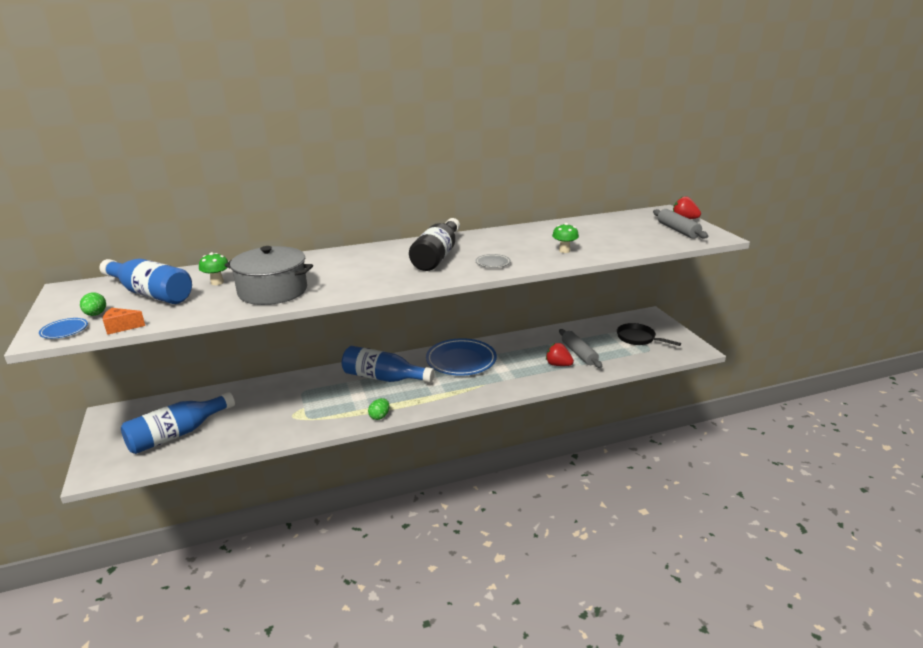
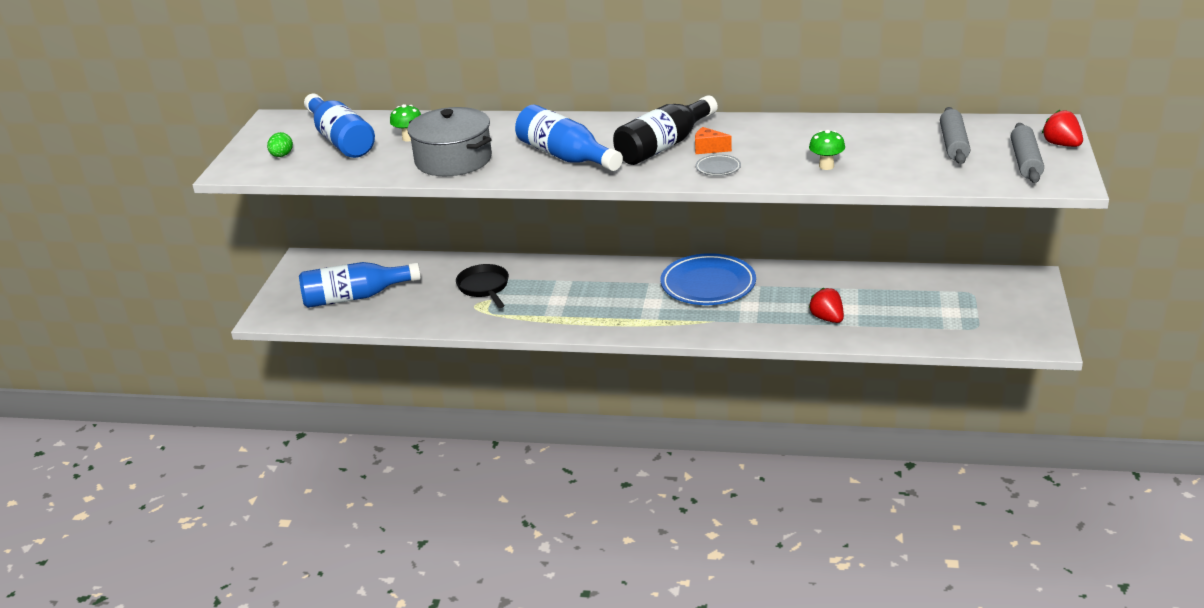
camera: 30 degrees right, 5 degrees up
(64, 331) = (248, 168): blue plate -> none
(121, 327) = (295, 175): orange cheese -> orange cheese (708, 149)
(379, 416) = (563, 329): green egg -> none
(383, 378) = (600, 285): blue bottle -> blue bottle (565, 156)
(579, 354) = (869, 310): grey rolling pin -> grey rolling pin (953, 144)
(638, 338) = (976, 308): black pan -> black pan (484, 287)

